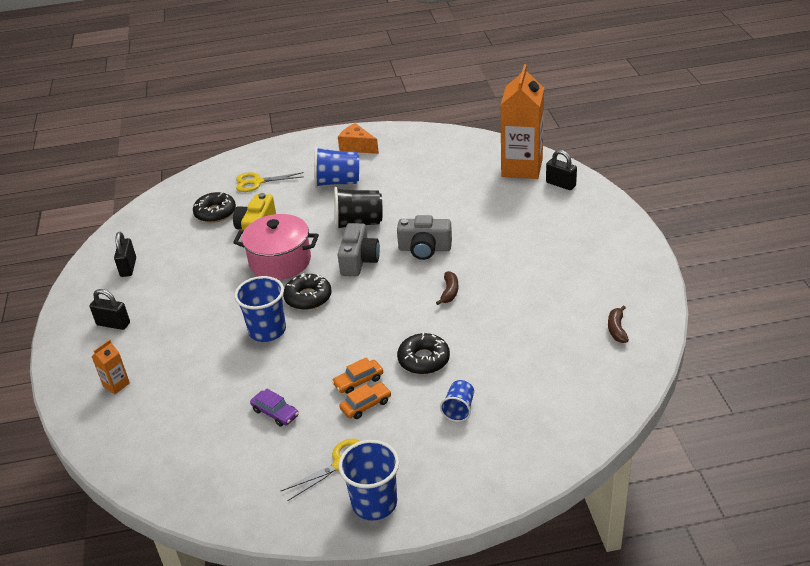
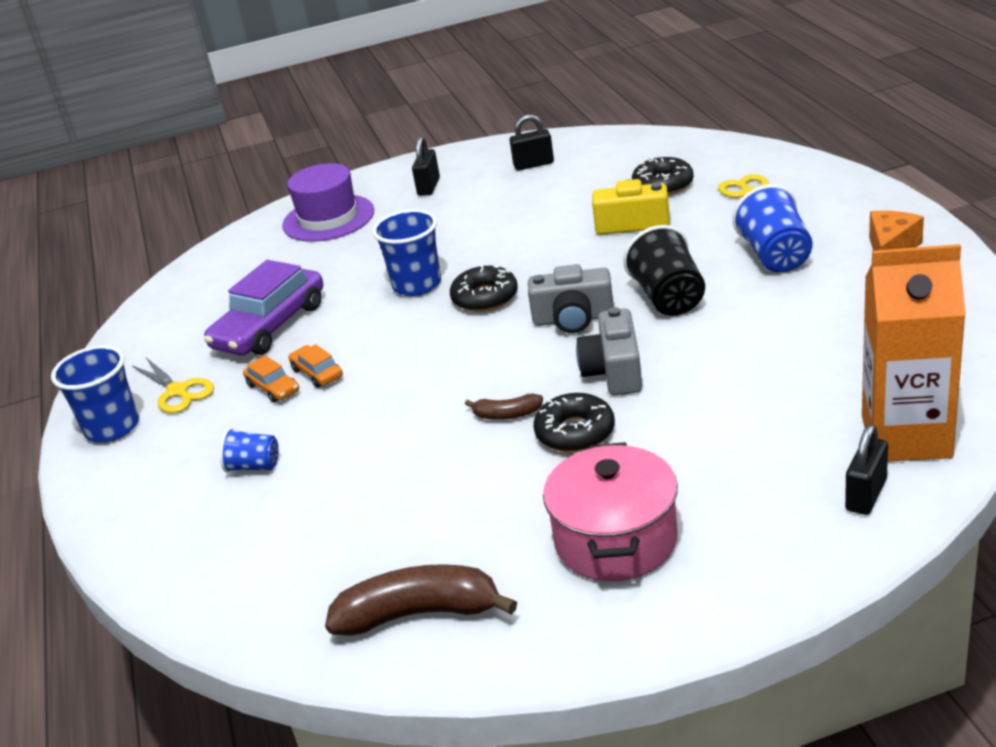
camera: 85 degrees right, 5 degrees down
(116, 385) = (328, 218): orange carton -> purple hat
(275, 413) = (270, 326): purple car -> purple car, size x2.13
(280, 261) = (561, 258): pink pot -> pink pot (616, 540)
(424, 359) = (355, 418): black donut -> black donut (575, 432)
(617, 329) = (419, 614): brown banana -> brown banana, size x1.98

